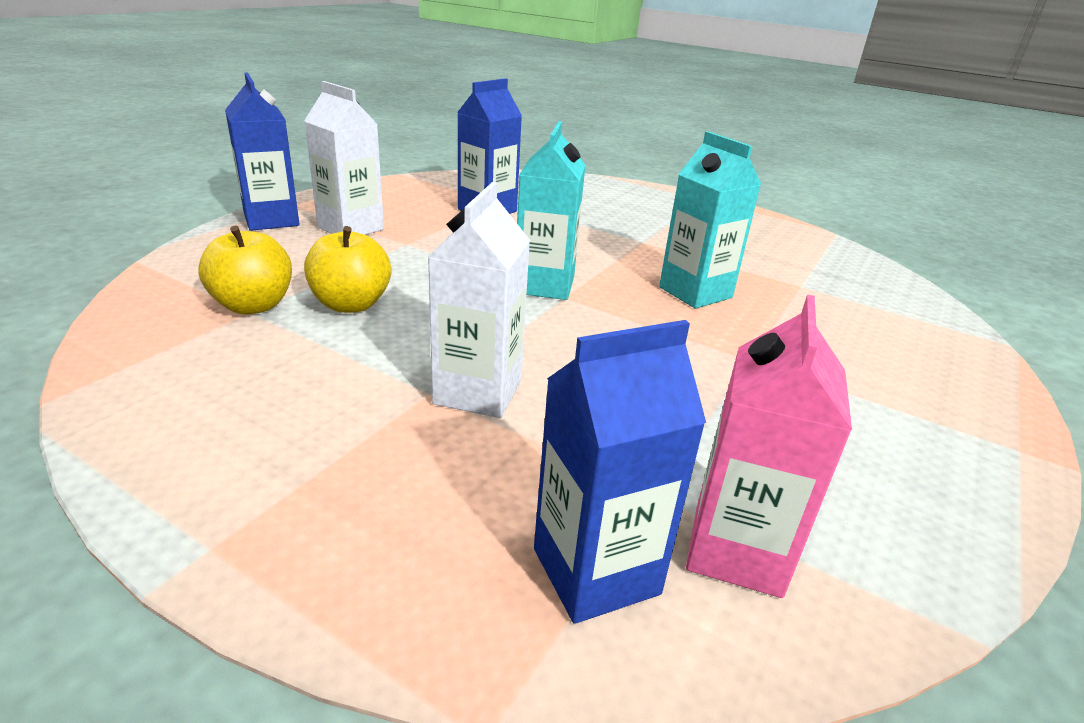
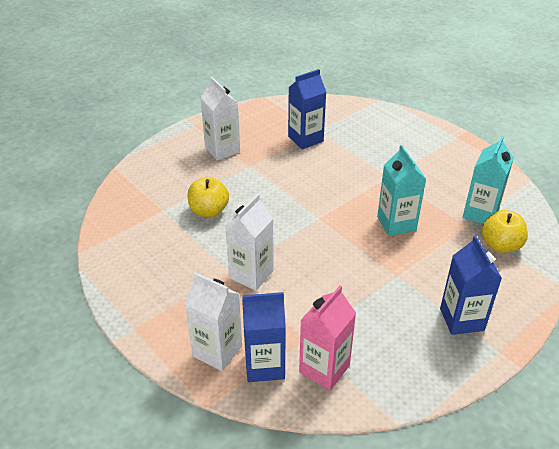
camera: 20 degrees right, 10 degrees up
(253, 305) = (164, 206): yellow apple -> yellow apple (500, 245)
(271, 220) = (182, 139): blue carton -> blue carton (461, 319)
(461, 560) = (217, 351): none -> white carton
(544, 285) = (312, 208): turquoise carton -> turquoise carton (480, 213)

